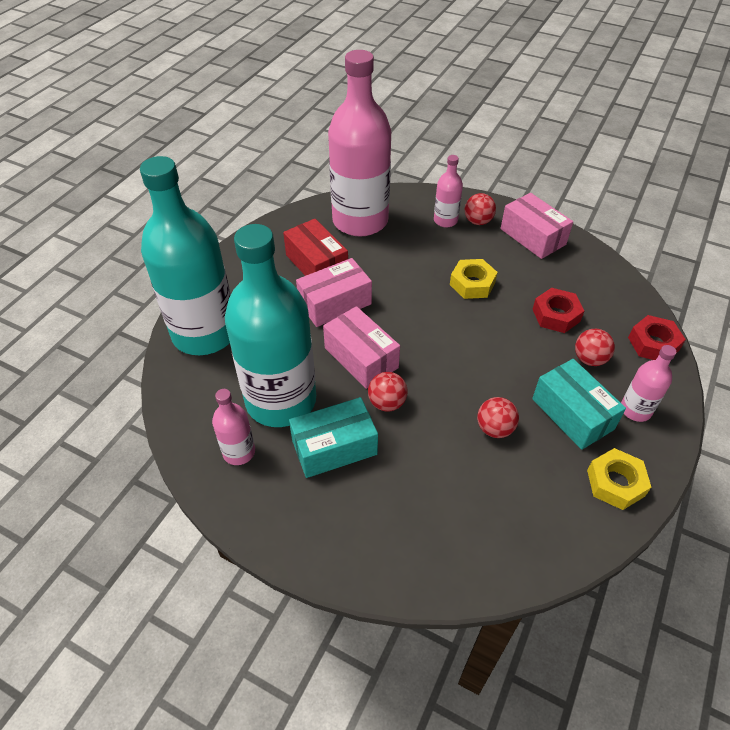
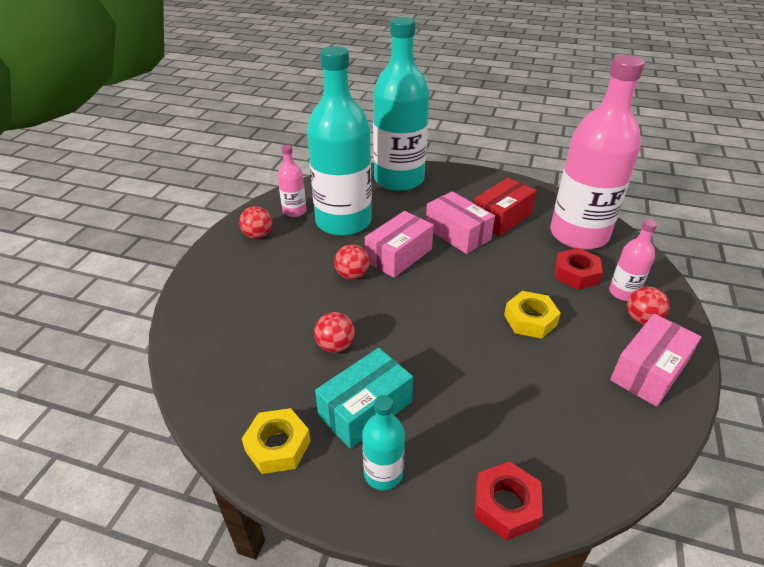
camera: 80 degrees right, 10 degrees down
(334, 447) = (303, 252): turquoise box -> none
(556, 315) = (514, 395): red nut -> red nut (576, 274)
(589, 359) = (452, 427): red ball -> red ball (258, 235)
(635, 410) = (383, 473): pink bottle -> turquoise bottle

